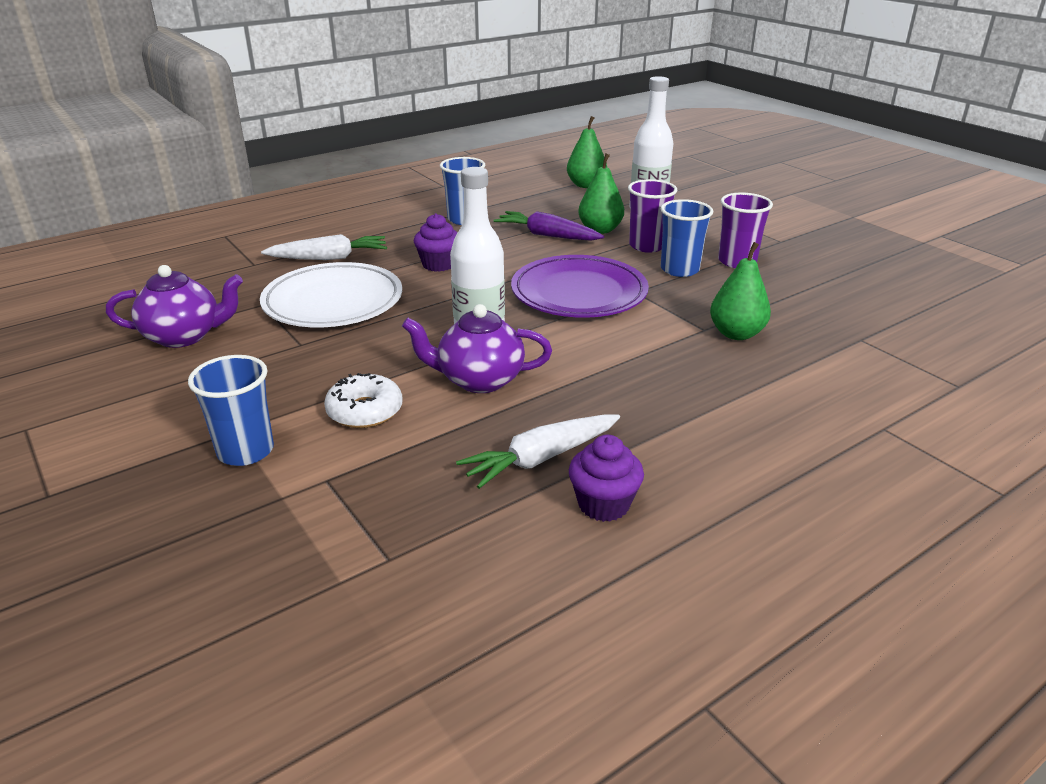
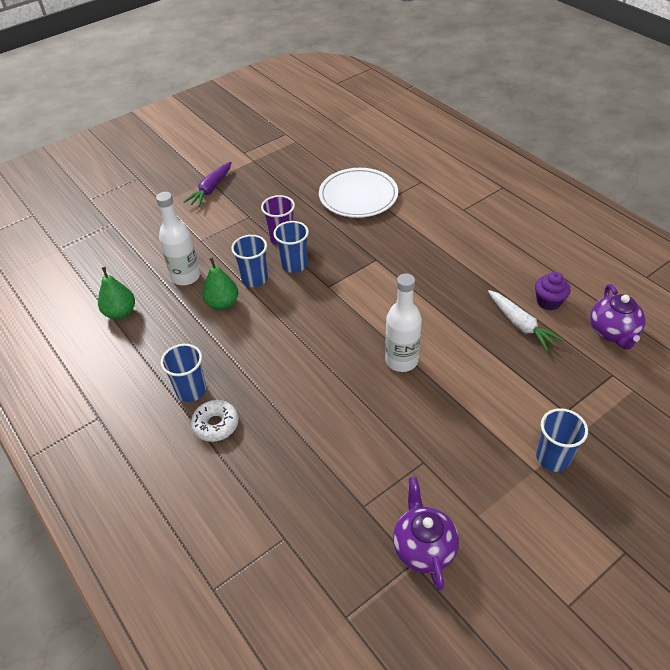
camera: 90 degrees left, 15 degrees up
(329, 258) = (272, 478): white carrot -> none
(333, 302) = (355, 456): white plate -> white plate (358, 196)
(365, 411) = (497, 407): white donut -> white donut (216, 425)
(438, 264) = (286, 397): purple cupcake -> none
(479, 380) = (451, 356): purple teapot -> purple teapot (613, 332)
(547, 235) = (231, 334): purple carrot -> purple carrot (211, 189)
(579, 293) = (332, 314): purple plate -> none
(647, 246) = (254, 279): purple cup -> blue cup
(736, 334) = (380, 247): green pear -> none

